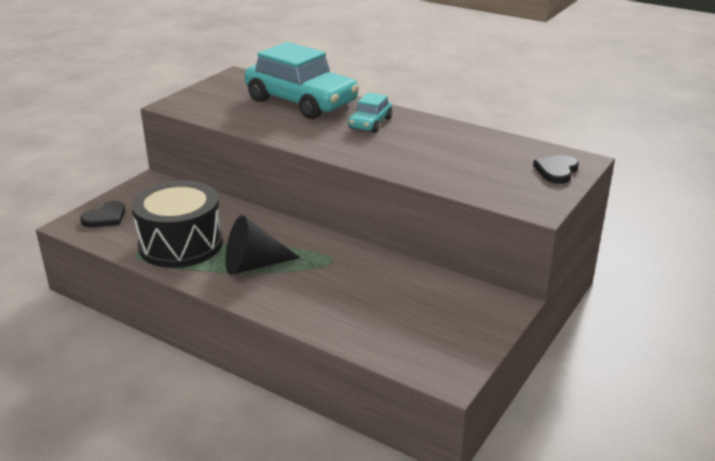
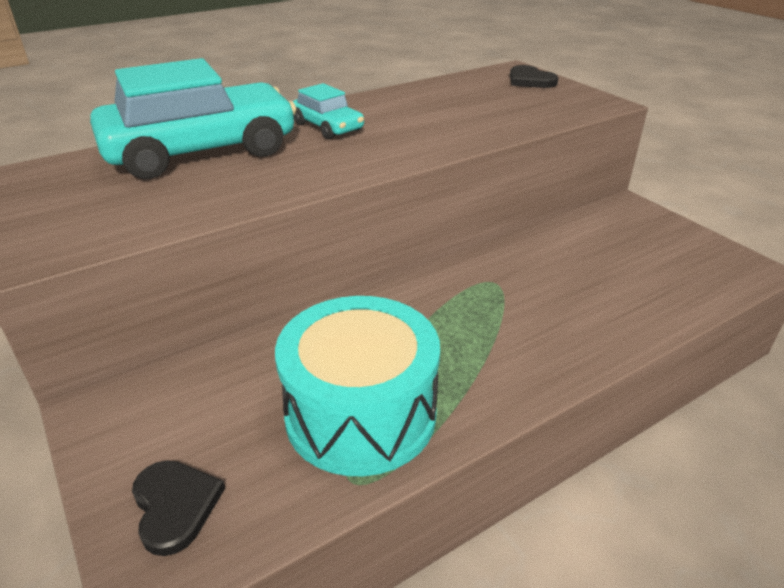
camera: 65 degrees left, 5 degrees up
(180, 244) = (360, 414): black drum -> turquoise drum
(253, 265) = (471, 349): black cone -> none

